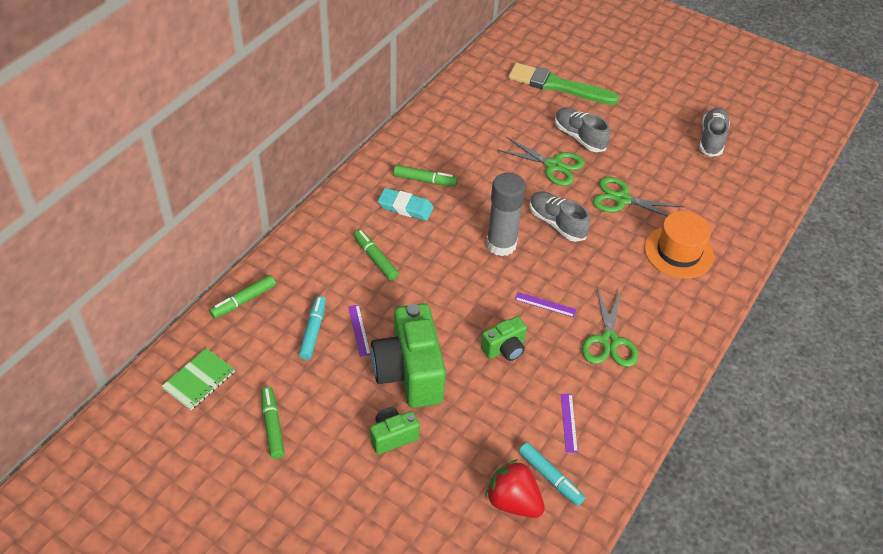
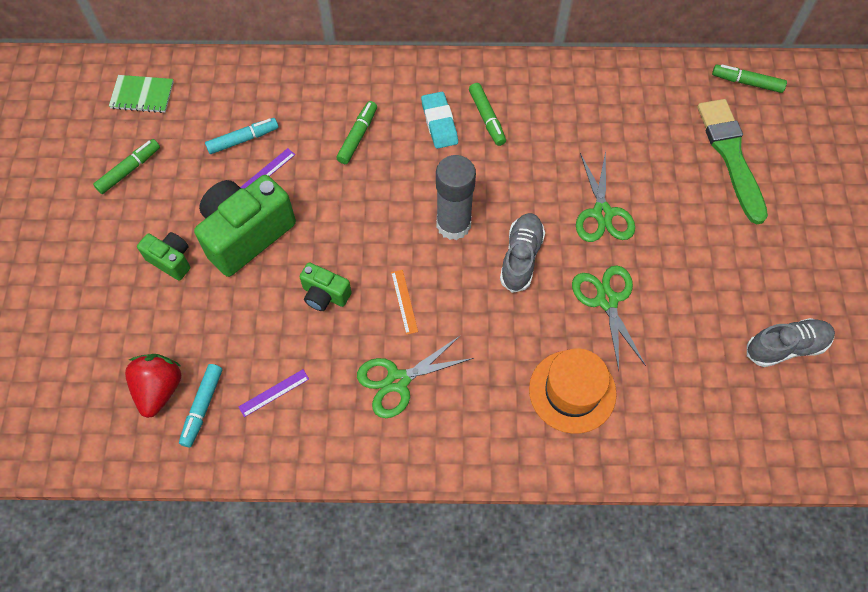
camera: 60 degrees right, 15 degrees up
(243, 301) = (241, 73): green marker -> green marker (747, 82)
(545, 304) = (404, 301): purple ruler -> orange ruler
(579, 137) = (667, 215): grey shoe -> none

